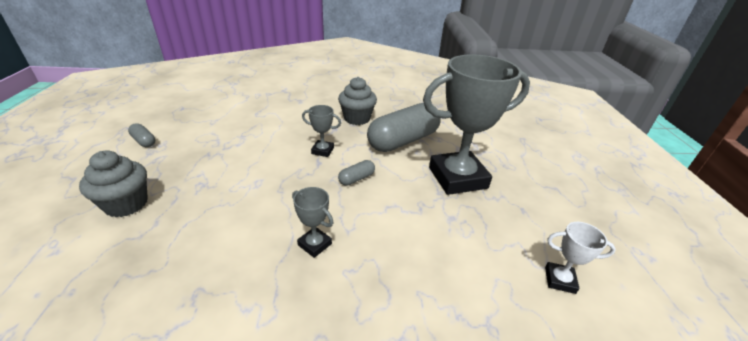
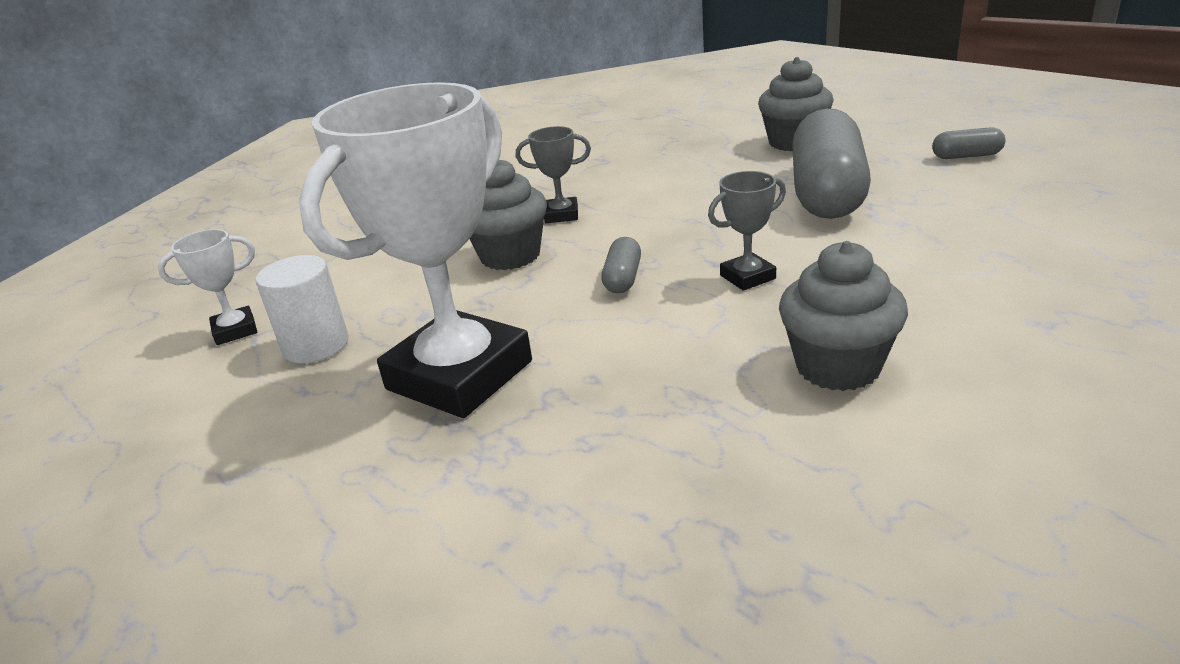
camera: 145 degrees right, 5 degrees down
(378, 229) = (510, 256): none -> grey cupcake
(403, 141) = (653, 382): grey capsule -> grey capsule (826, 193)
(457, 178) = (459, 375): grey trophy -> white trophy
(511, 233) = (316, 345): none -> white cylinder

